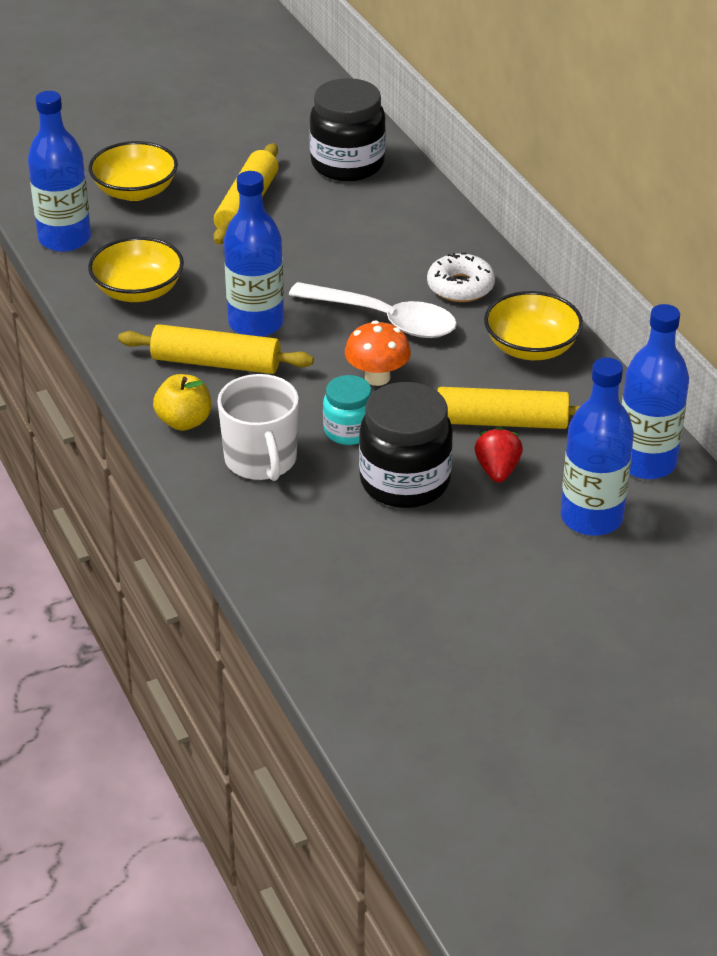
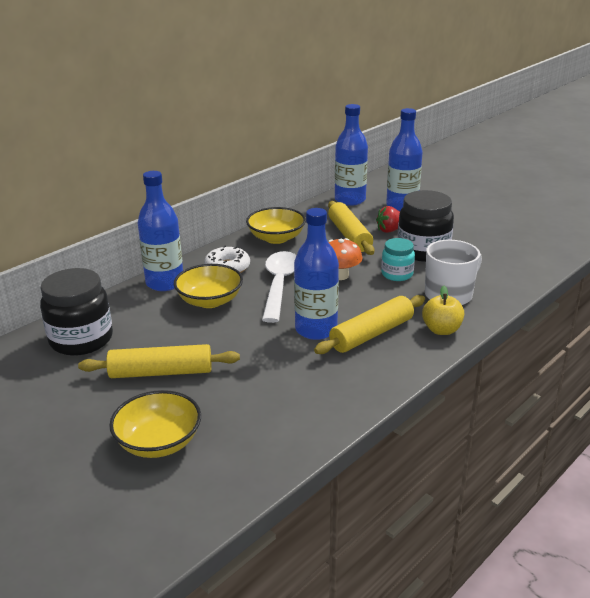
camera: 110 degrees left, 10 degrees down
(65, 239) = (258, 461): blue bottle -> blue bottle (165, 283)
(138, 291) = (311, 393): yellow bowl -> yellow bowl (210, 301)
(216, 363) = (371, 334): yellow rolling pin -> yellow rolling pin turned 60 degrees clockwise

